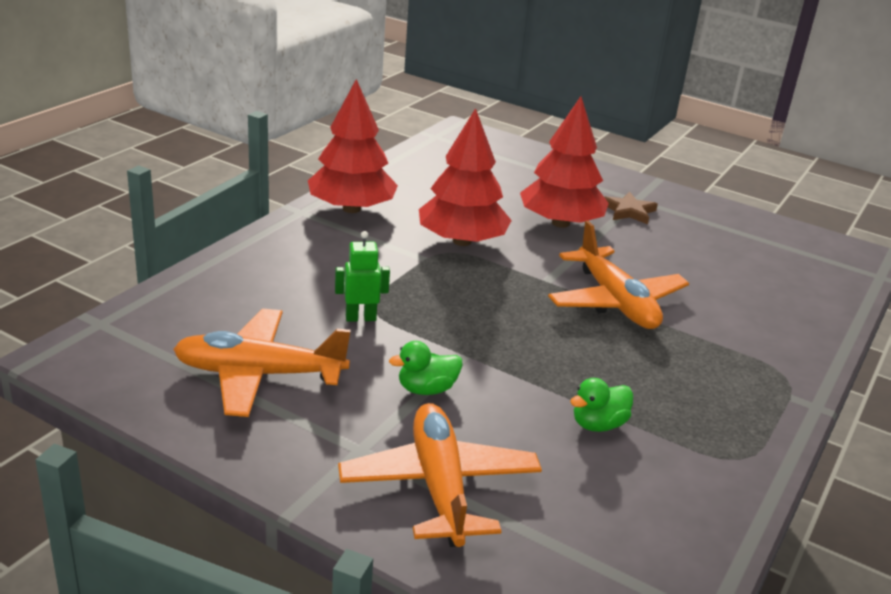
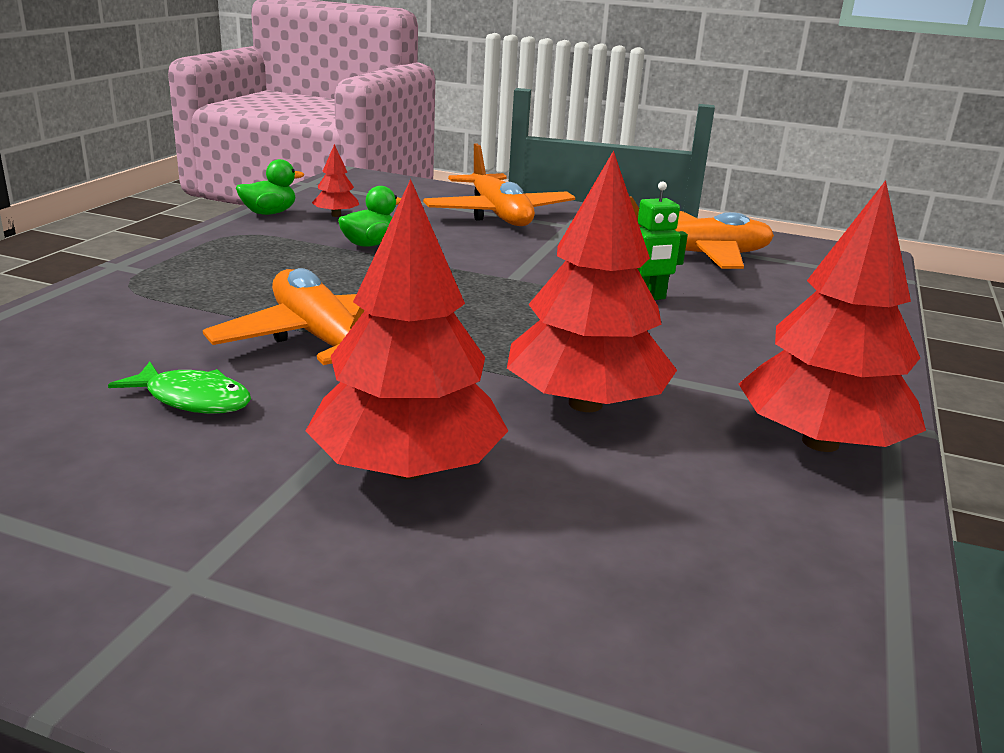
camera: 170 degrees right, 5 degrees down
(426, 389) = (538, 255): green duck -> green duck (269, 213)
(629, 211) = (232, 529): brown star -> none
(646, 499) = (336, 215): none -> red tree
(675, 268) = (193, 399): none -> green fish

